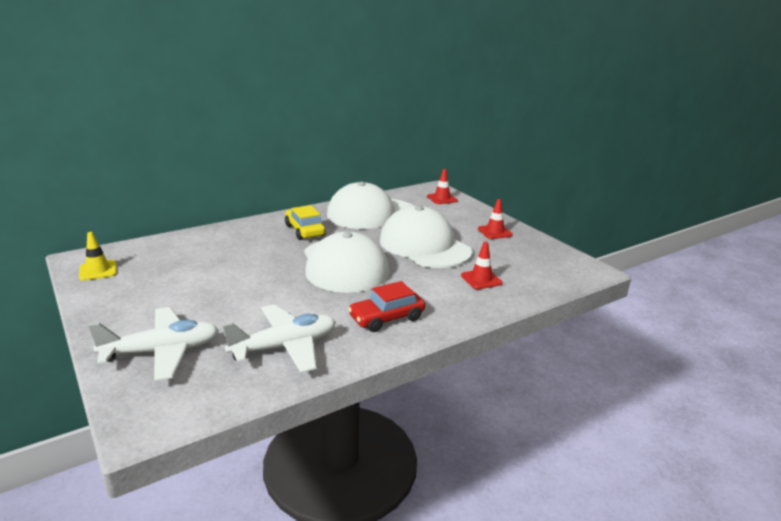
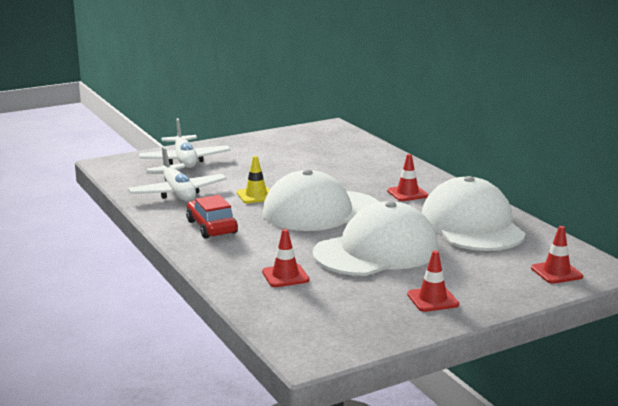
camera: 95 degrees right, 5 degrees down
(98, 270) = (309, 132): yellow traffic cone -> yellow traffic cone (256, 195)
(304, 230) = (407, 193): yellow car -> red traffic cone

